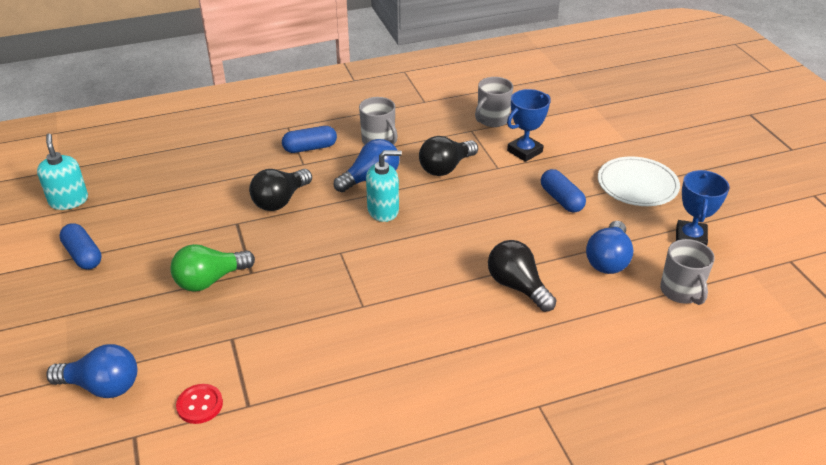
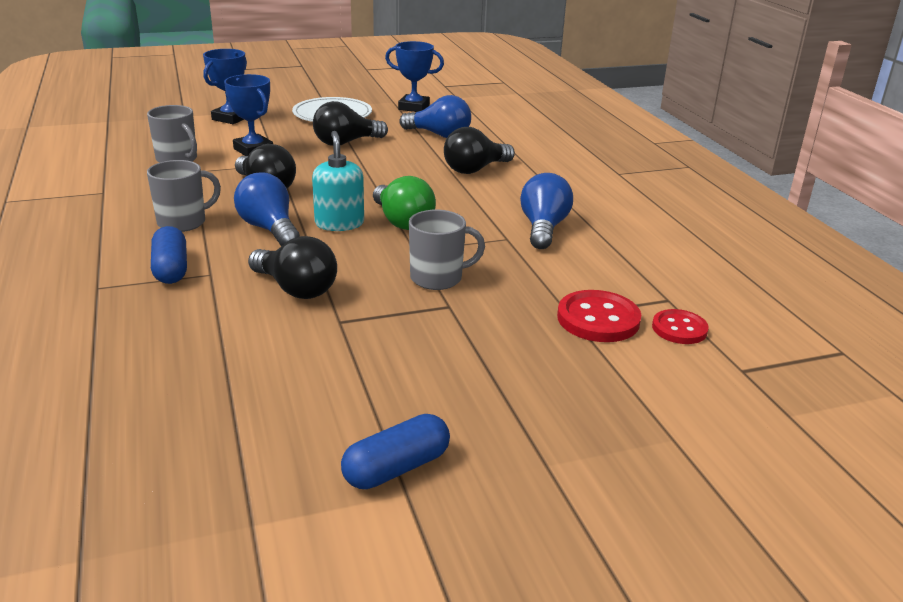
camera: 90 degrees left, 10 degrees down
(69, 200) = (215, 518): turquoise soap dispenser -> none
(102, 386) = (677, 405): blue light bulb -> blue light bulb (543, 228)
(210, 280) = (464, 335): green light bulb -> green light bulb (402, 221)
(221, 354) = (598, 319): none -> red button
(561, 199) = (346, 143): blue capsule -> black light bulb
(598, 129) = (230, 118): none -> blue trophy
(681, 291) = (480, 118): grey mug -> grey mug (438, 278)

